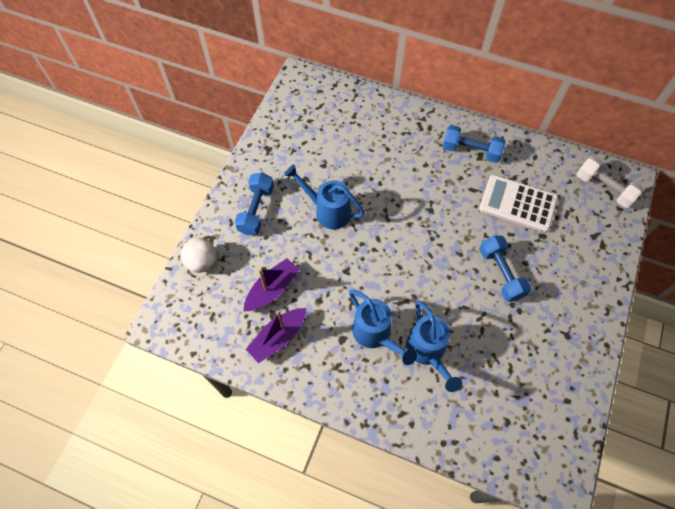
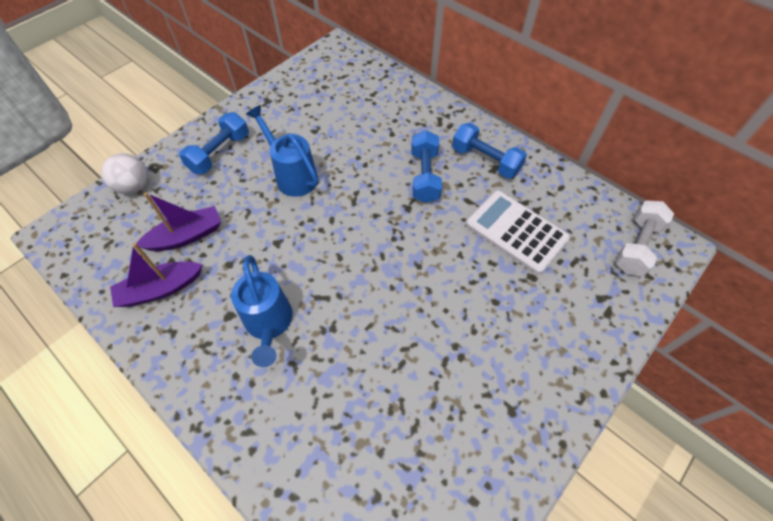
camera: 20 degrees right, 5 degrees down
(427, 352) = (320, 366): blue watering can -> none
(500, 273) = (458, 304): blue dumbbell -> blue dumbbell (424, 176)
(604, 188) = (636, 246): white dumbbell -> white dumbbell turned 60 degrees clockwise

